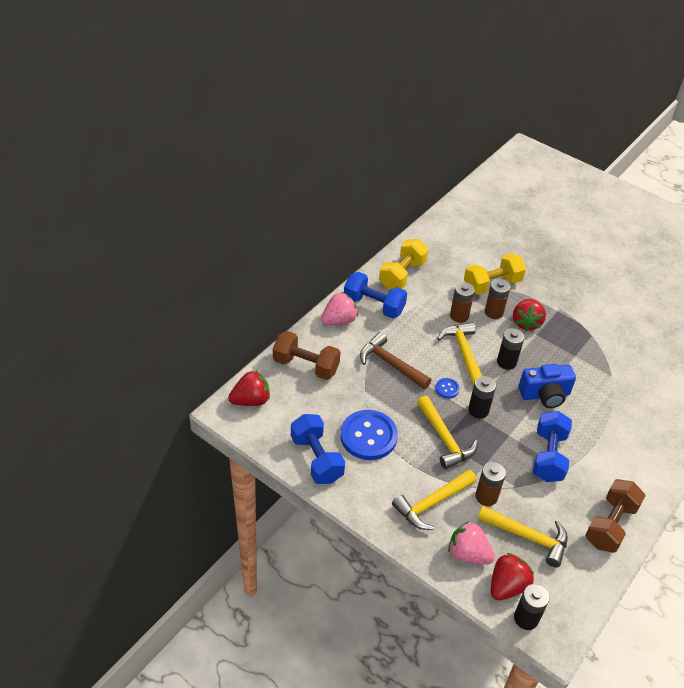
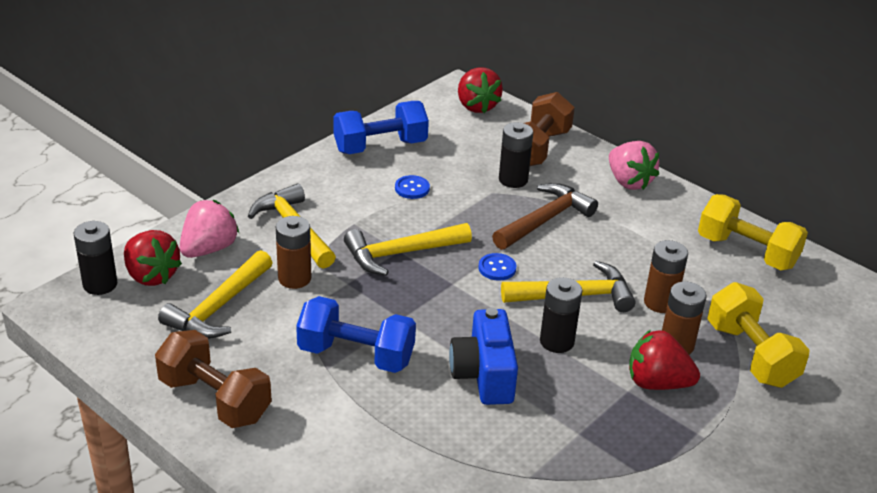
camera: 95 degrees right, 10 degrees down
(368, 436) = (412, 188): blue button -> blue button, size x0.44
(374, 305) = (667, 216): blue dumbbell -> none
(478, 410) = (453, 294): black battery -> black battery (513, 180)

